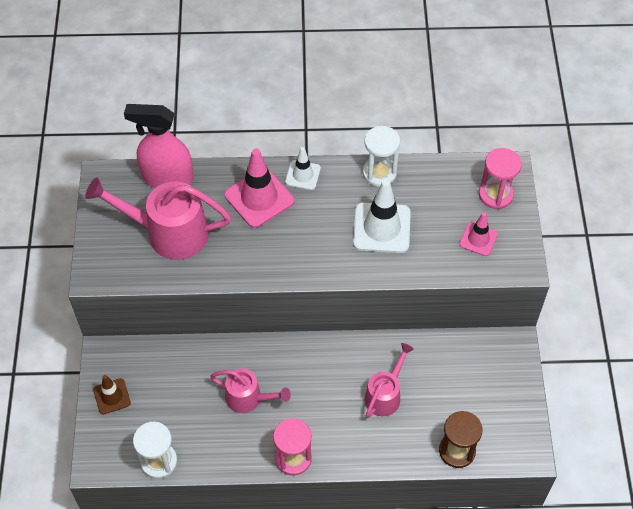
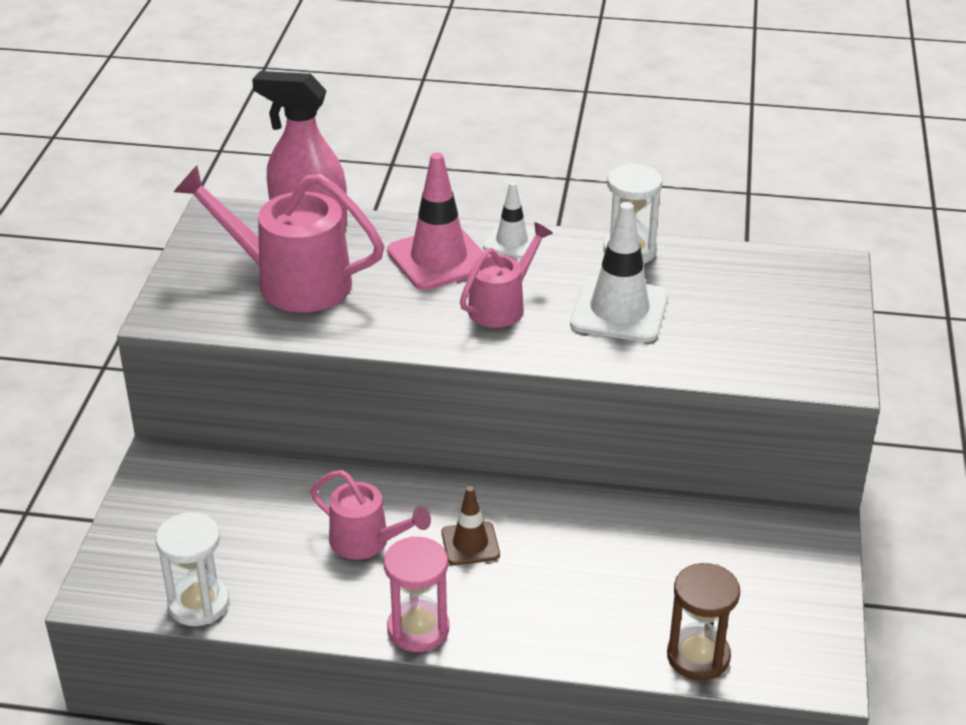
camera: 10 degrees right, 20 degrees down
(112, 396) = (152, 512): brown traffic cone -> brown traffic cone (470, 544)
(385, 394) = (591, 565): pink watering can -> pink watering can (502, 306)
(478, 239) = (771, 339): pink traffic cone -> none
(495, 195) = (807, 293): pink hourglass -> none

